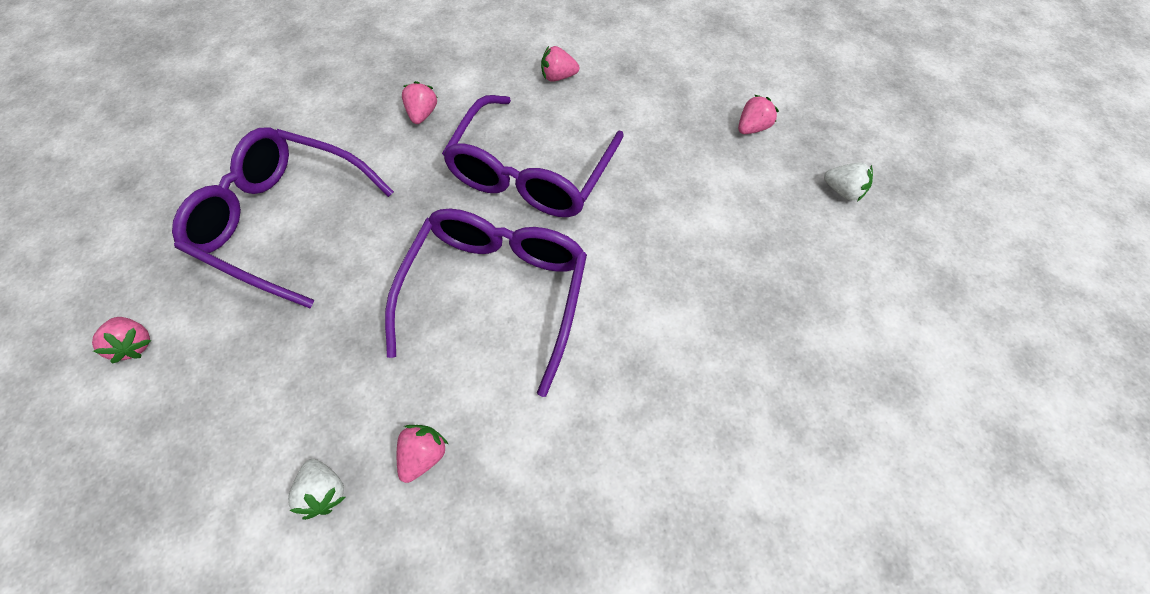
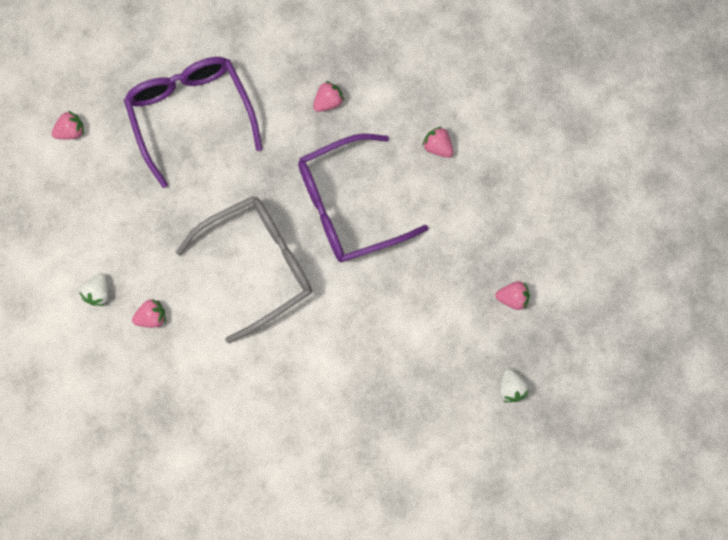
camera: 45 degrees right, 15 degrees up
(135, 344) = (71, 131): pink strawberry -> pink strawberry turned 120 degrees counterclockwise
(496, 293) = (258, 265): purple glasses -> grey glasses

